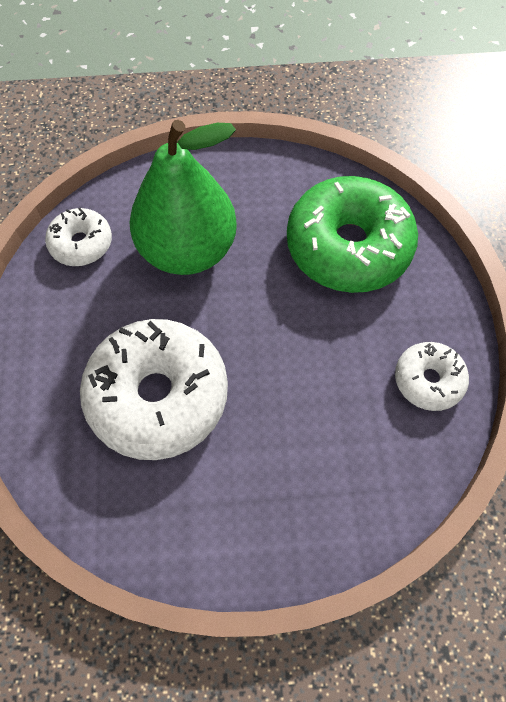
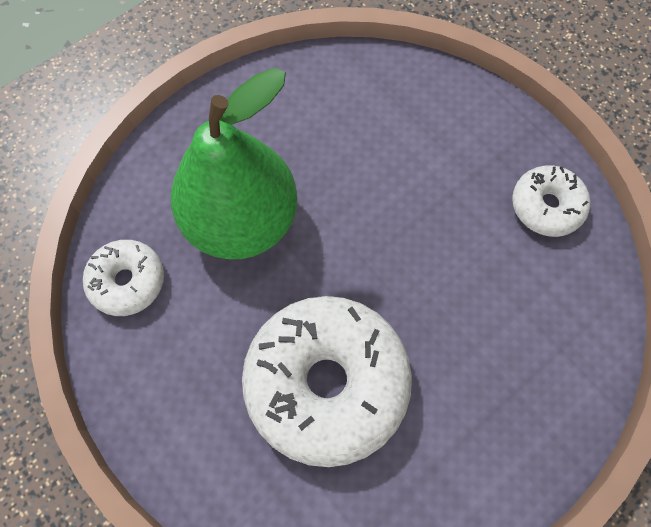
camera: 35 degrees left, 5 degrees up
(348, 246) = (388, 124): green donut -> none

